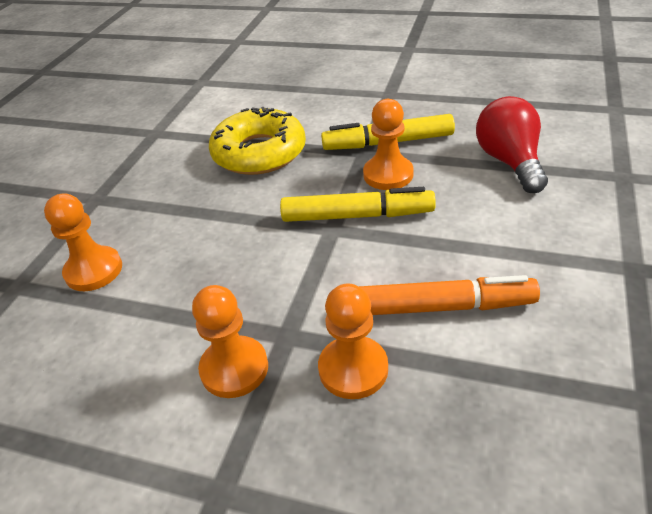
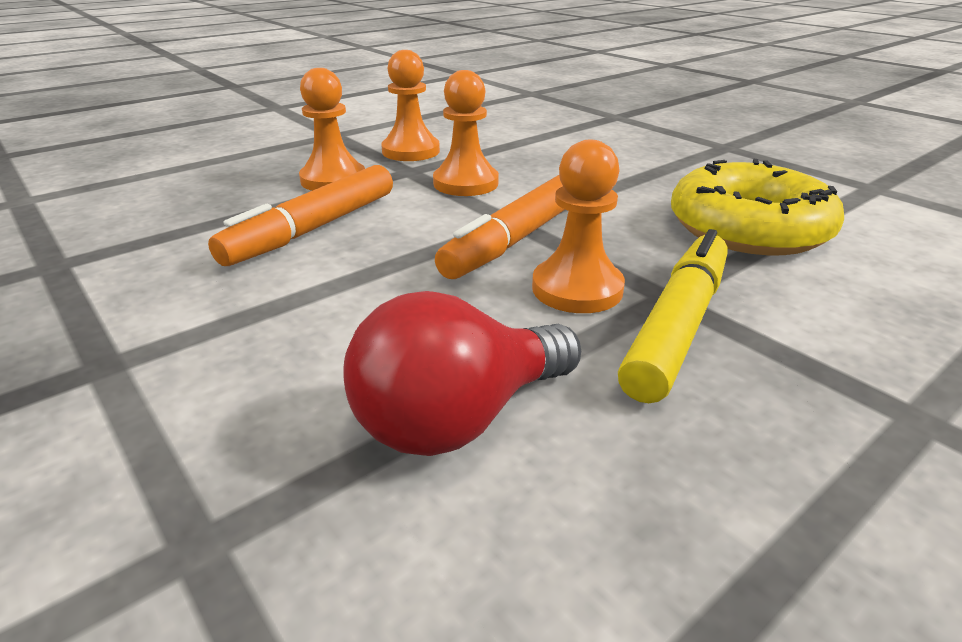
camera: 120 degrees right, 10 degrees down
(94, 270) = (600, 134): orange pawn -> orange pawn (465, 183)
(357, 216) = (514, 239): yellow marker -> orange marker
(509, 162) = (459, 418): red light bulb -> red light bulb turned 120 degrees clockwise

